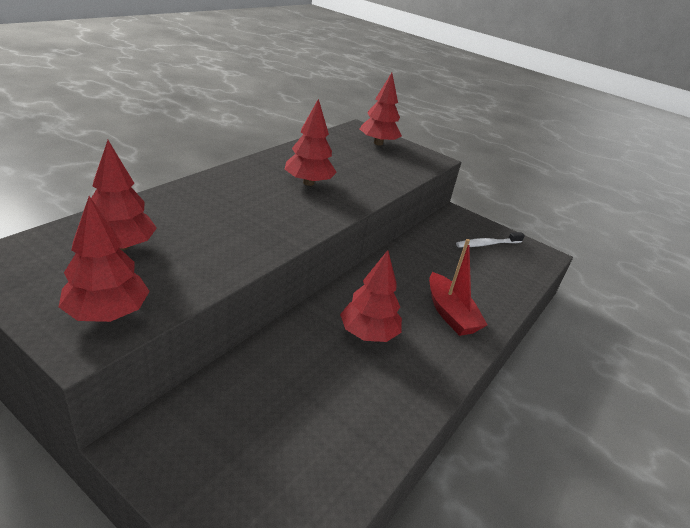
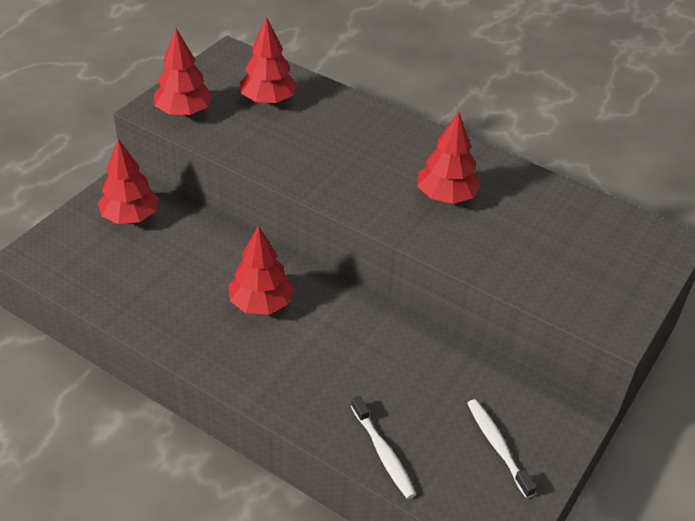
camera: 90 degrees right, 10 degrees up
(378, 143) = (625, 261): red tree -> red tree (130, 217)
(450, 313) = (312, 378): red boat -> none
(508, 290) = (383, 453): none -> white toothbrush

